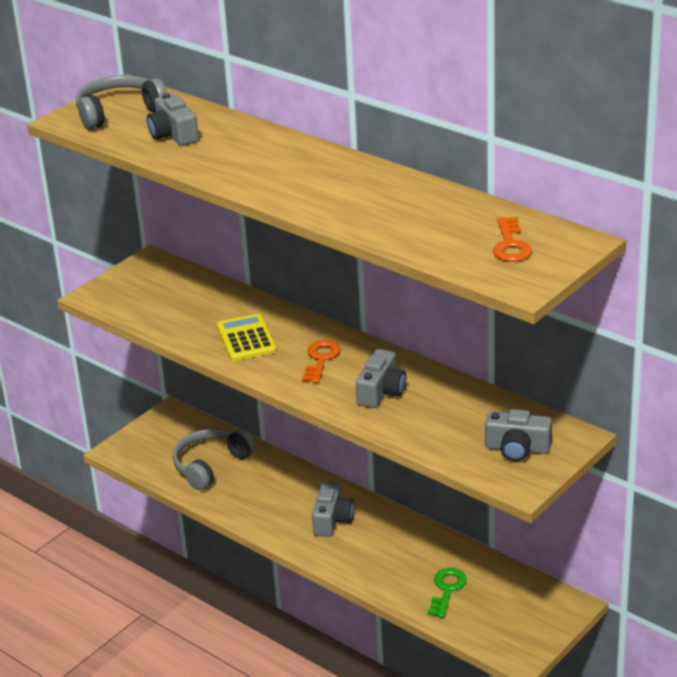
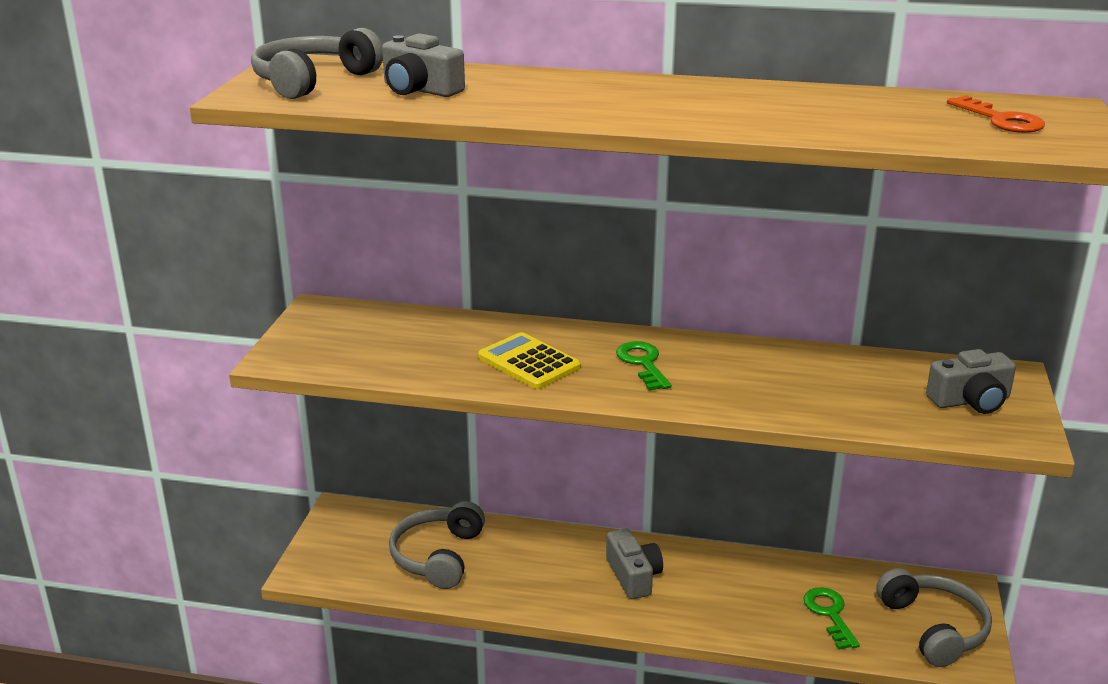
camera: 30 degrees left, 5 degrees down
(321, 359) = (643, 363): orange key -> green key
(381, 391) = (752, 380): grey camera -> none
(515, 623) = (934, 628): none -> grey headphones

